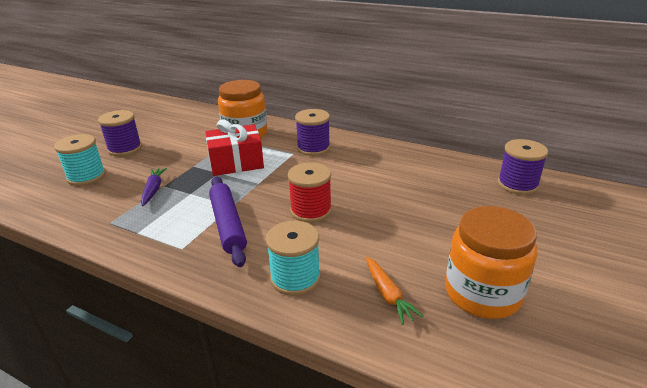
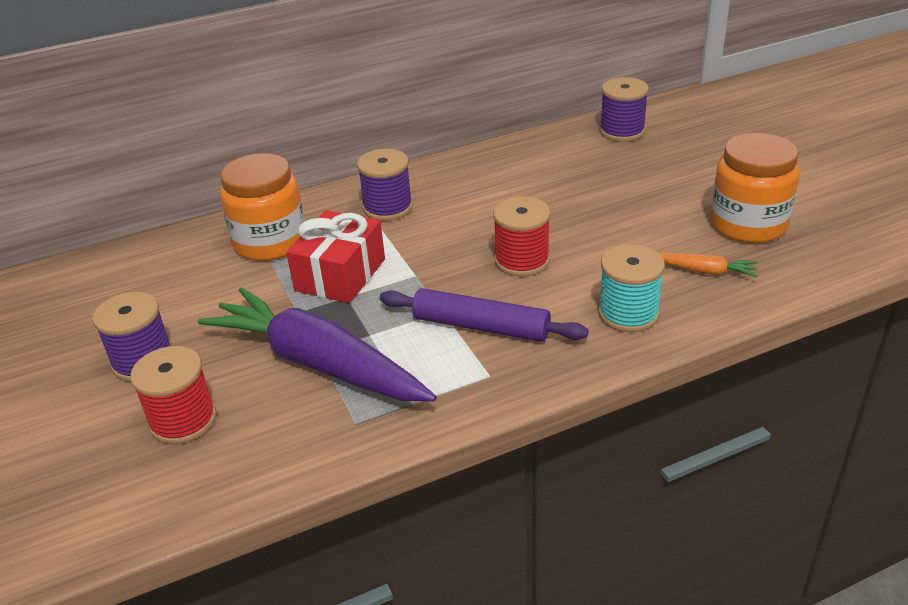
camera: 50 degrees left, 5 degrees up
(86, 176) = (183, 420): turquoise spool -> red spool
(153, 190) = (318, 363): purple carrot -> purple carrot, size x2.42

